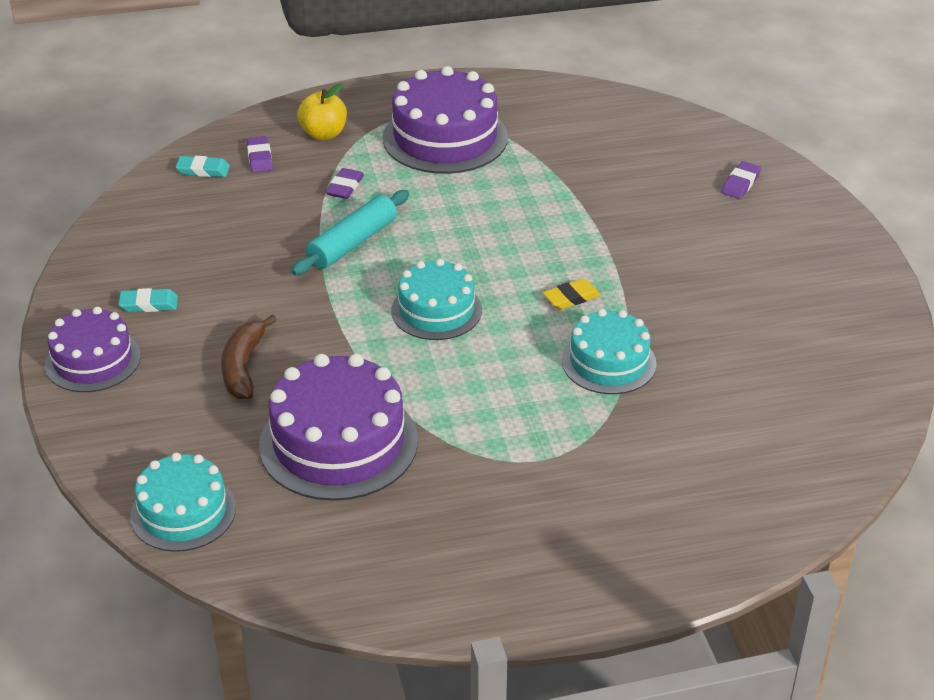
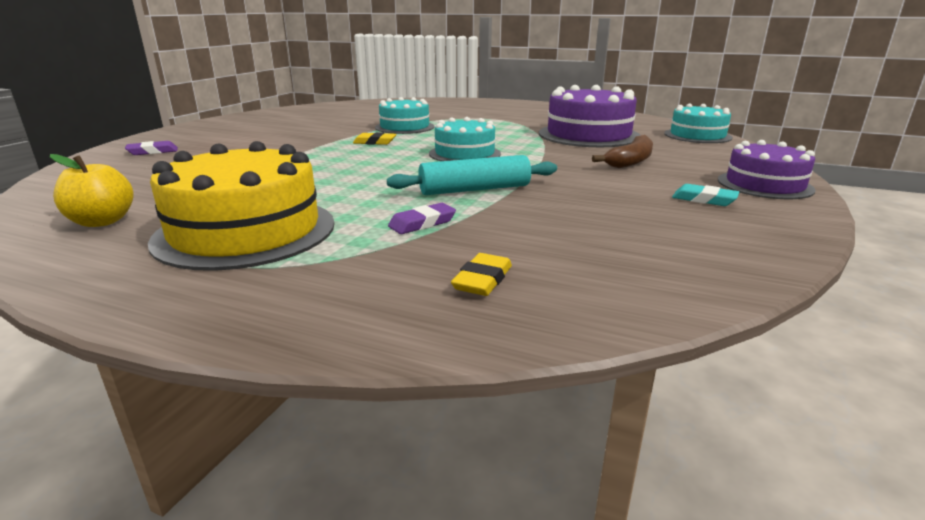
camera: 145 degrees left, 15 degrees down
(203, 170) = (580, 290): turquoise eraser -> none
(259, 158) = (482, 280): purple eraser -> yellow eraser
(323, 134) = (359, 280): yellow apple -> yellow apple (102, 221)
(445, 138) = (246, 231): purple cake -> yellow cake

